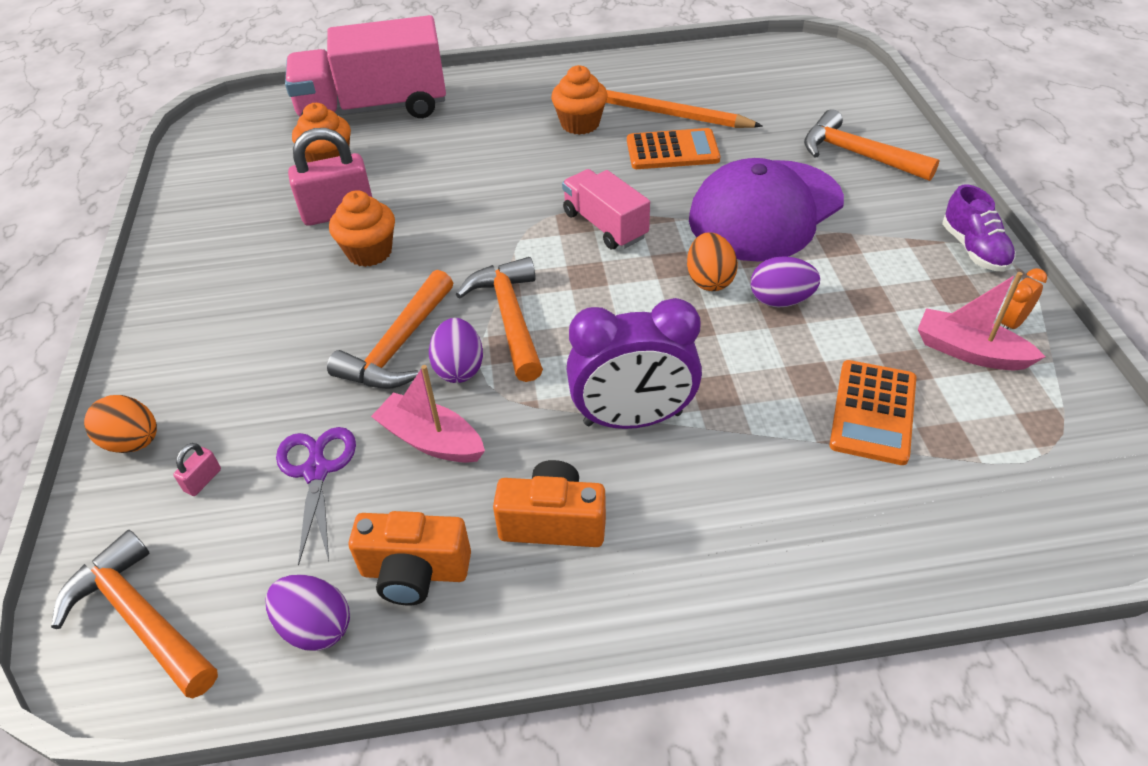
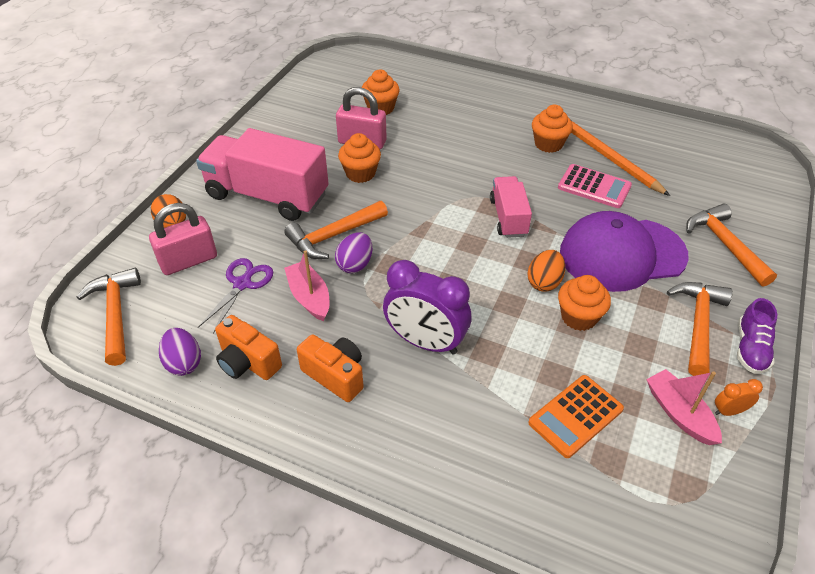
camera: 30 degrees right, 0 degrees up
(203, 480) = (188, 261): pink padlock -> pink padlock, size x2.37
(374, 109) = (431, 85): pink truck -> pink truck (267, 195)
(510, 318) = (406, 248): orange hammer -> orange hammer (698, 324)
(672, 150) = (594, 187): orange calculator -> pink calculator
(780, 300) = (579, 317): purple egg -> orange cupcake

